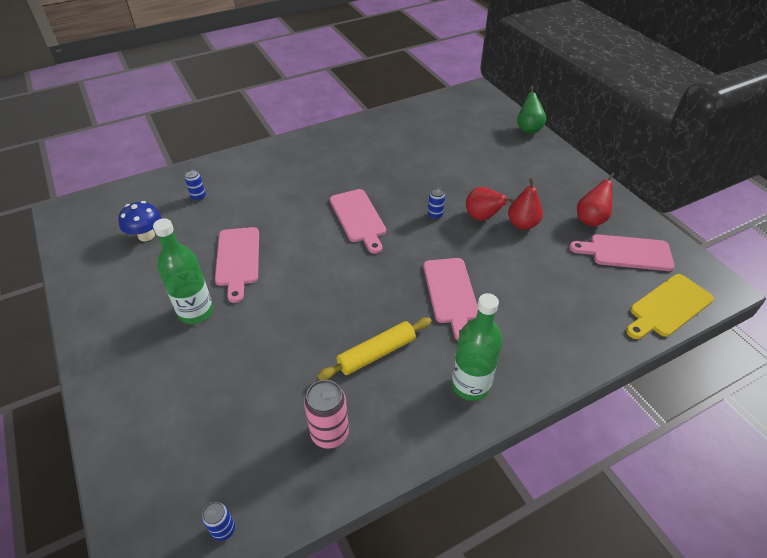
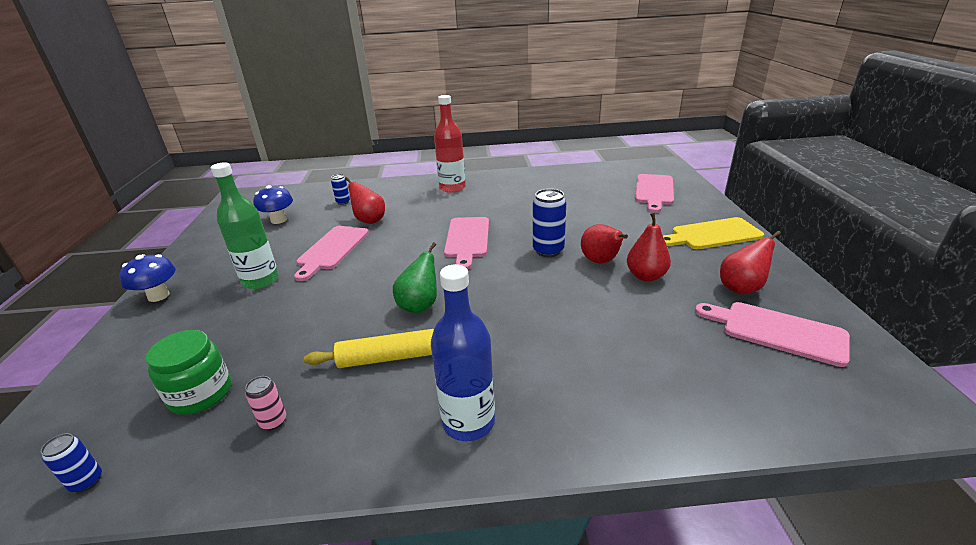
camera: 25 degrees right, 15 degrees down
(103, 357) = (158, 296): none -> blue mushroom
(247, 215) = (369, 220): none -> red pear
(247, 433) = (201, 394): none -> green jar
(300, 156) = (452, 188): none -> red bottle
(329, 433) = (273, 421): pink can -> pink can, size x0.56
(435, 215) = (548, 250): blue can -> blue can, size x1.78
(451, 293) = (514, 322): pink cutting board -> pink cutting board (654, 191)
(470, 385) = (468, 422): green bottle -> blue bottle
(528, 129) = (705, 198): green pear -> green pear (420, 306)
(668, 307) = (818, 410): yellow cutting board -> yellow cutting board (712, 234)

